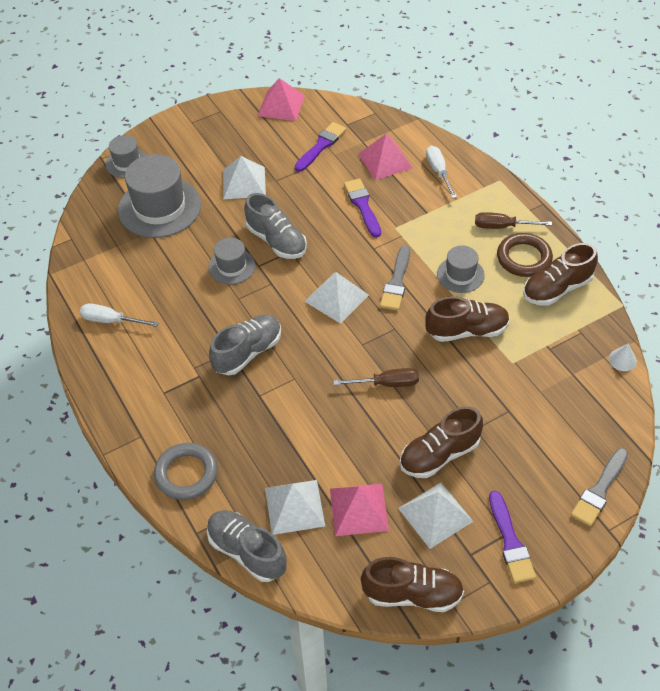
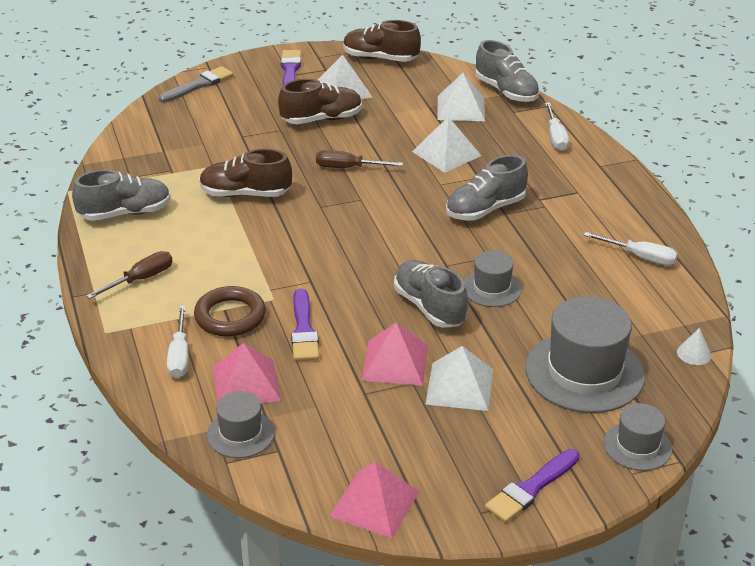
camera: 170 degrees left, 15 degrees down
(186, 474) = (555, 137): grey ring -> white screwdriver
(321, 146) = (331, 421): purple brush -> purple brush (531, 488)
(336, 298) = (374, 240): white pyramid -> white pyramid (446, 153)
(359, 509) = (406, 100): pink pyramid -> pink pyramid (395, 362)
(396, 281) = (298, 245): grey brush -> none
(460, 274) = (222, 240): grey hat -> grey hat (240, 434)
(502, 226) = (141, 279): brown screwdriver -> brown screwdriver turned 60 degrees counterclockwise
(524, 258) = (139, 245): brown ring -> brown ring (230, 316)
(556, 289) = (125, 213): brown shoe -> grey shoe
(622, 360) = (107, 153): white cone -> white cone (694, 353)

